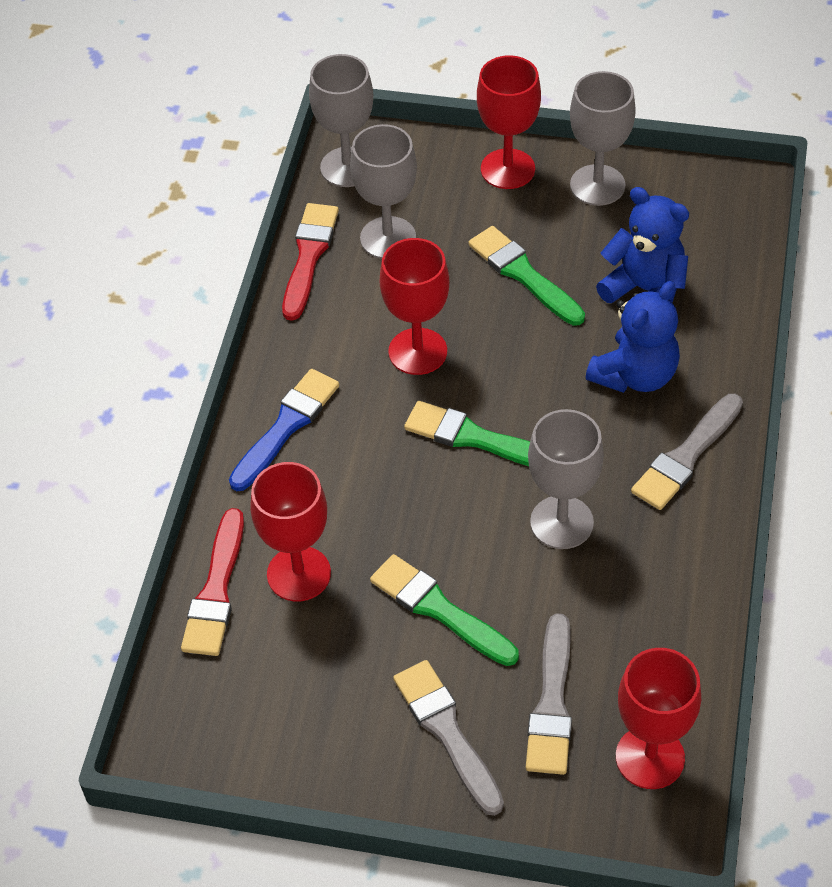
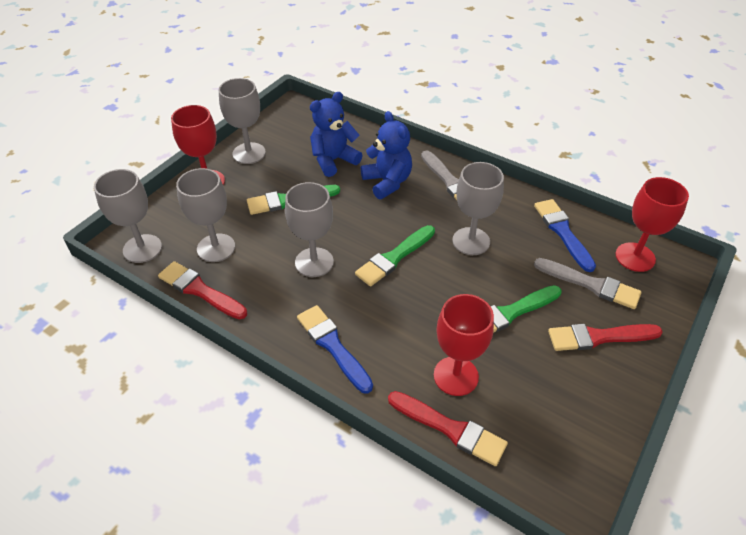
camera: 70 degrees left, 5 degrees down
(417, 351) = (314, 262): red goblet -> grey goblet
(447, 732) = (599, 337): grey brush -> red brush
(653, 642) = (562, 232): none -> blue brush

